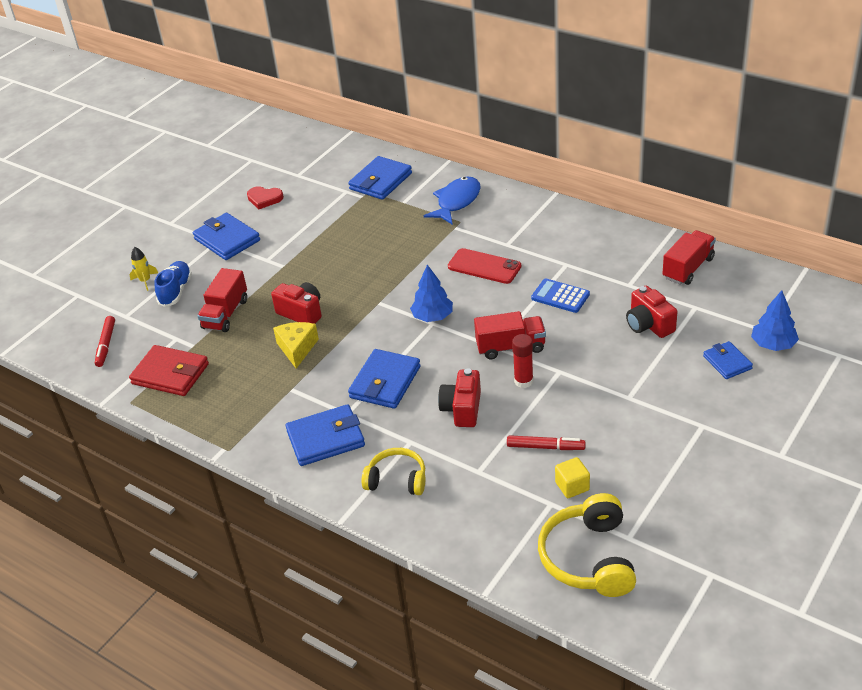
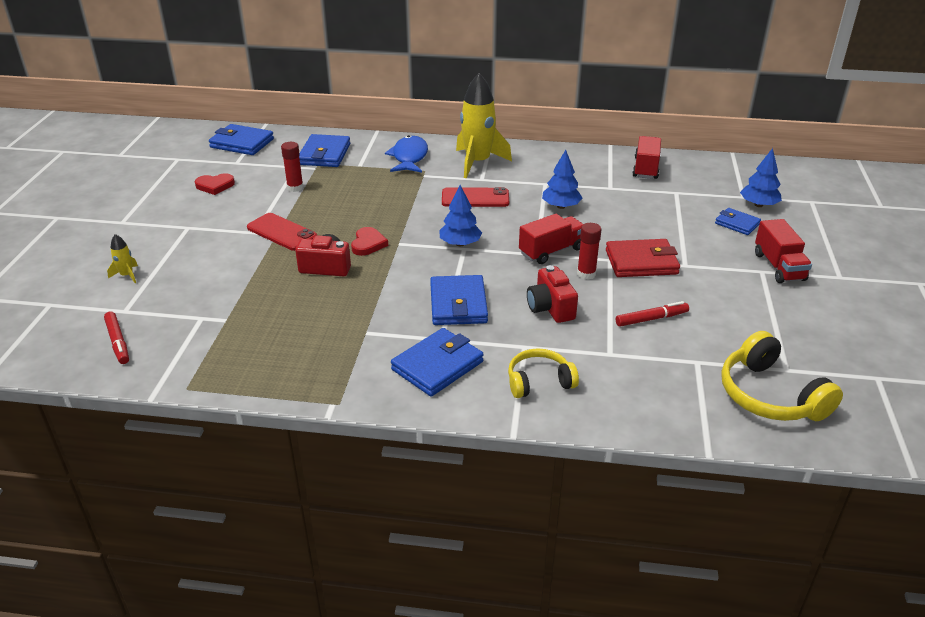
camera: 30 degrees left, 5 degrees down
(170, 374) = (218, 351): red wallet -> red wallet (641, 262)
(176, 291) = (170, 277): blue shoe -> none
(225, 314) = (243, 285): red truck -> red truck (779, 266)
(227, 240) = (198, 224): blue wallet -> blue wallet (242, 143)
(288, 265) = (281, 232): none -> red phone
(297, 348) = (345, 297): yellow cheese -> none
(330, 216) = (295, 187): none -> red glue stick
(352, 296) = (368, 244): none -> red heart
(518, 223) = (478, 162): none -> yellow rocket
(560, 296) = (561, 206): blue calculator -> blue tree
(572, 486) = (702, 343): yellow cube -> none
(649, 325) = (652, 211): red camera -> none

